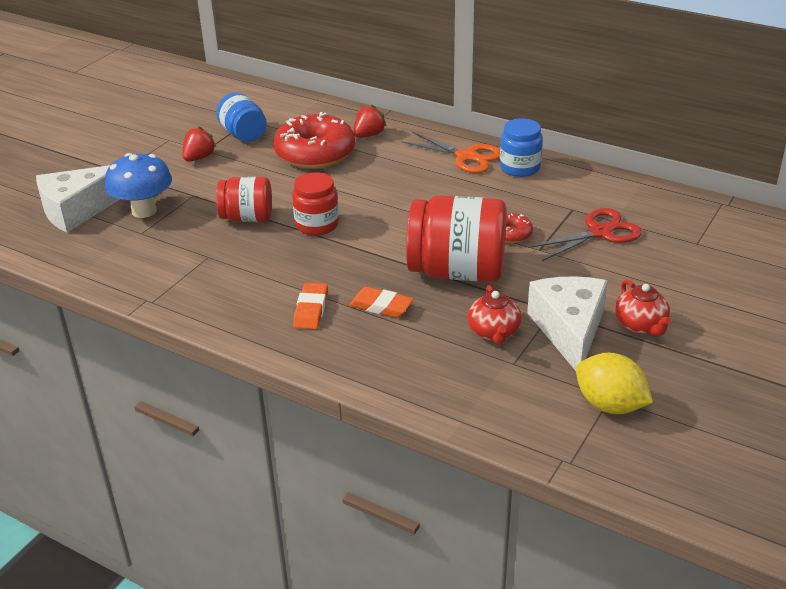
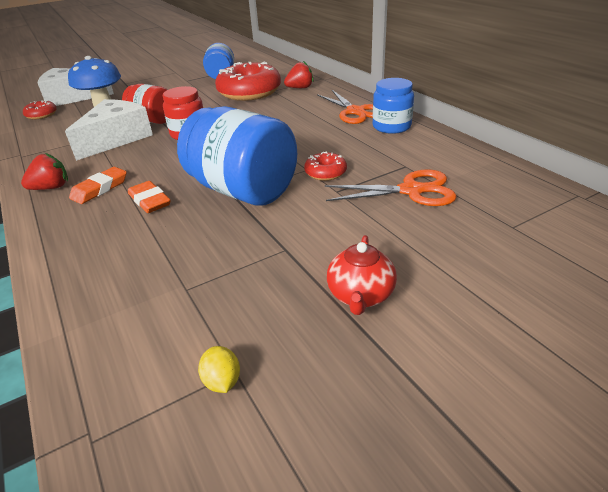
camera: 30 degrees right, 0 degrees up
(79, 244) = (41, 115): none -> red donut
(199, 158) = (177, 83): red strawberry -> red strawberry (51, 188)
(457, 271) = (243, 190): red jar -> blue jar
(494, 332) = (206, 252): red teapot -> none
(569, 330) = (278, 274): white cheese -> white cheese (116, 139)
(599, 232) = (411, 190): red scissors -> orange scissors
(609, 405) = (222, 381): yellow lemon -> yellow lemon, size x0.49

